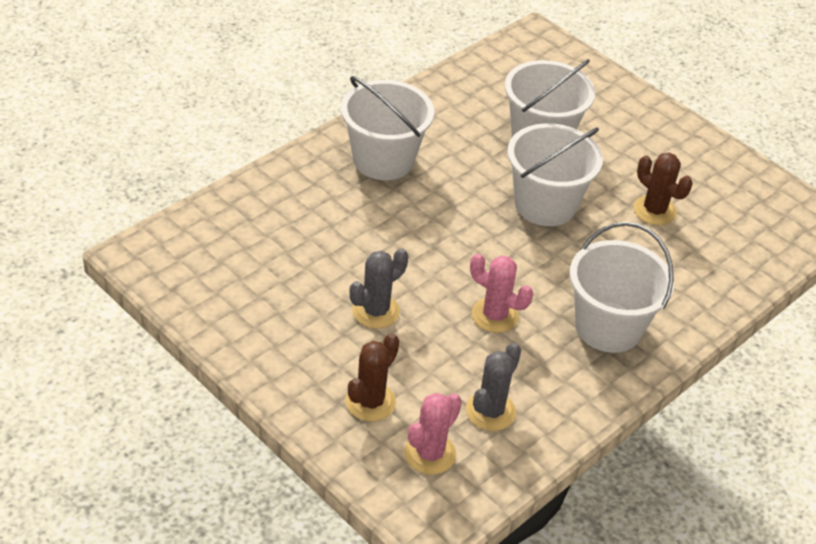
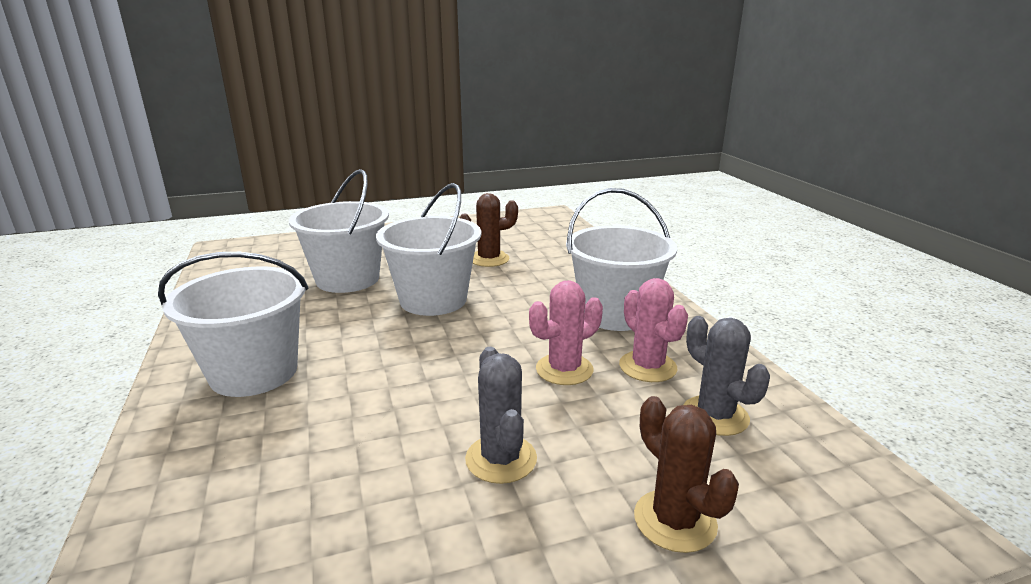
camera: 60 degrees left, 20 degrees down
(430, 454) = (786, 489): pink cactus -> pink cactus (647, 367)

